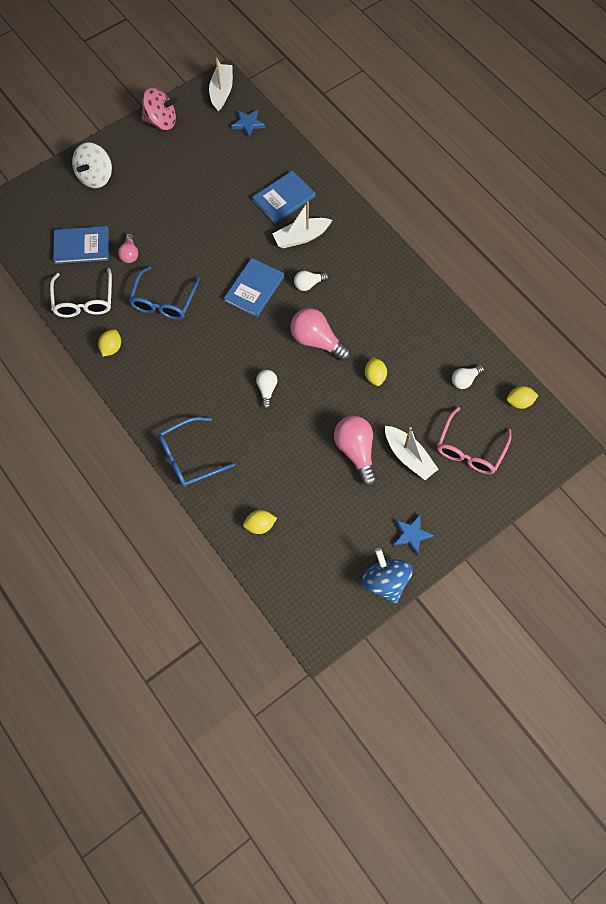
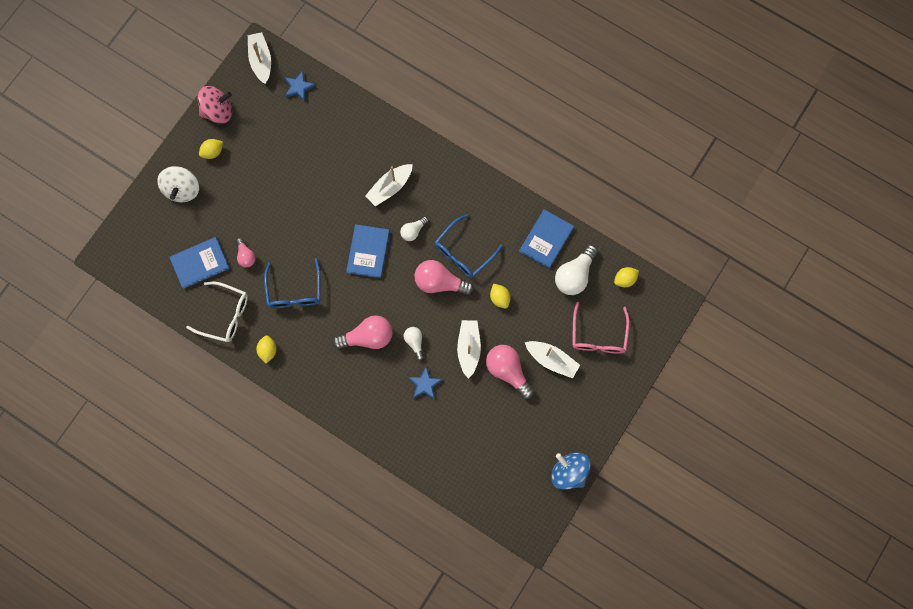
camera: 20 degrees left, 10 degrees up
(84, 301) = (225, 315): white glasses -> white glasses turned 45 degrees counterclockwise
(189, 457) = (374, 425): blue glasses -> blue glasses (464, 252)
(219, 369) = (368, 337): none -> pink light bulb
(260, 525) = (454, 462): yellow lemon -> yellow lemon (213, 152)
(283, 198) = (360, 154): blue book -> blue book (546, 239)
(322, 415) = (468, 348): none -> white boat
(411, 534) = (576, 425): blue star -> blue star (425, 384)
(465, 380) = (574, 275): white light bulb -> white light bulb, size x1.79

